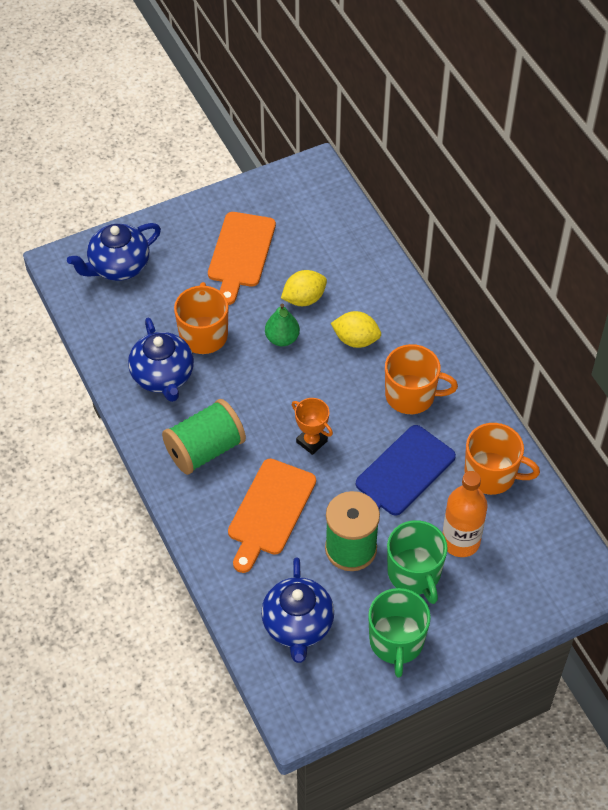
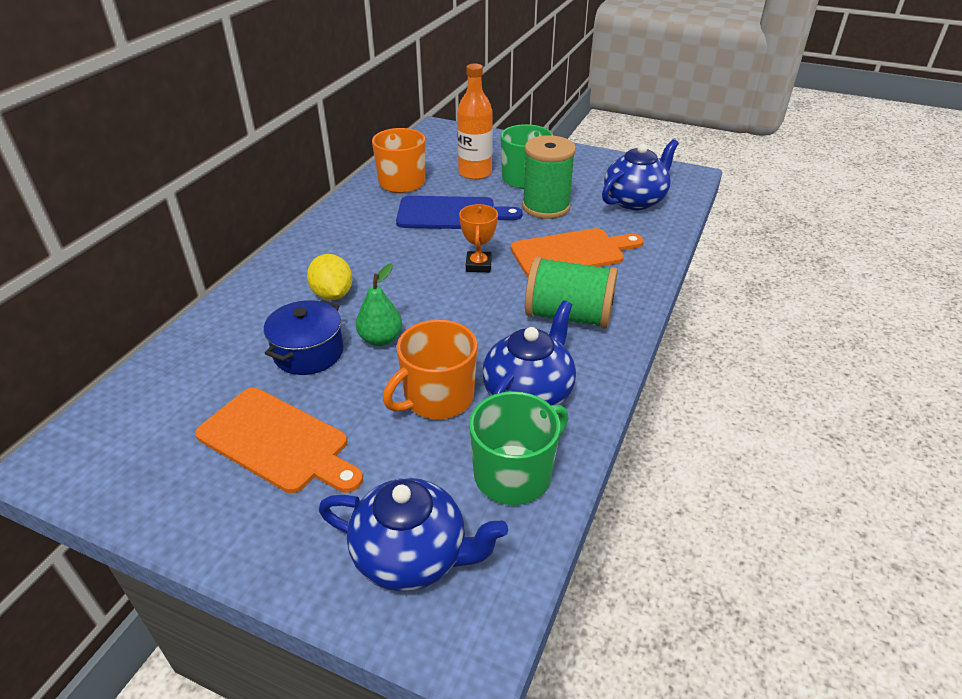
camera: 130 degrees left, 15 degrees down
(241, 253) = (278, 442): orange cutting board -> orange cutting board turned 60 degrees clockwise
(304, 299) = (308, 352): yellow lemon -> blue pot
(396, 642) = (583, 165): green mug -> green mug (514, 474)
(411, 395) = (366, 240): orange mug -> none

